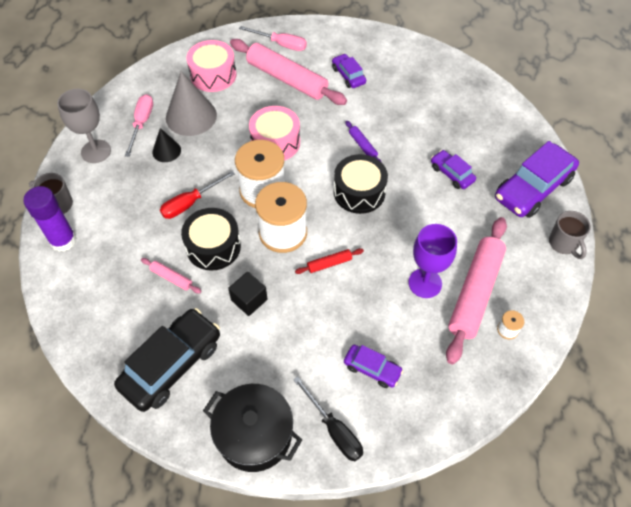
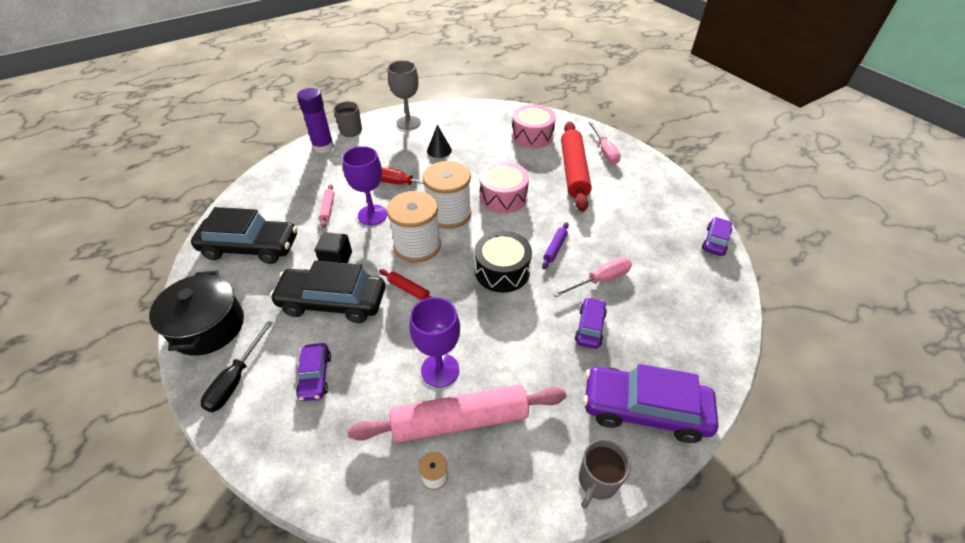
camera: 55 degrees right, 10 degrees down
(142, 123) = (452, 128): pink screwdriver -> pink screwdriver (600, 280)
(191, 116) = (482, 145): grey cone -> none
(213, 246) = (372, 215): black drum -> purple goblet
(287, 79) = (573, 171): pink rolling pin -> red rolling pin
(300, 324) = (333, 302): none -> black car
(348, 75) = (621, 202): purple car -> purple car (715, 241)

